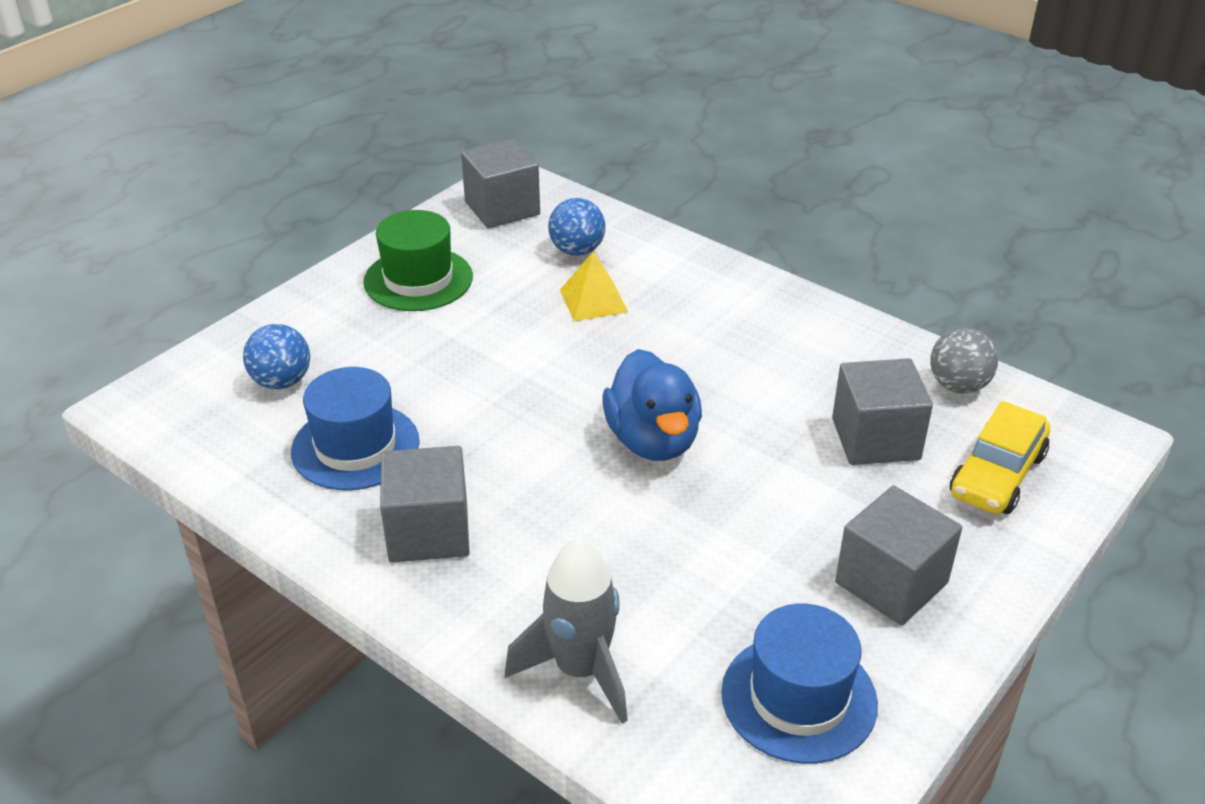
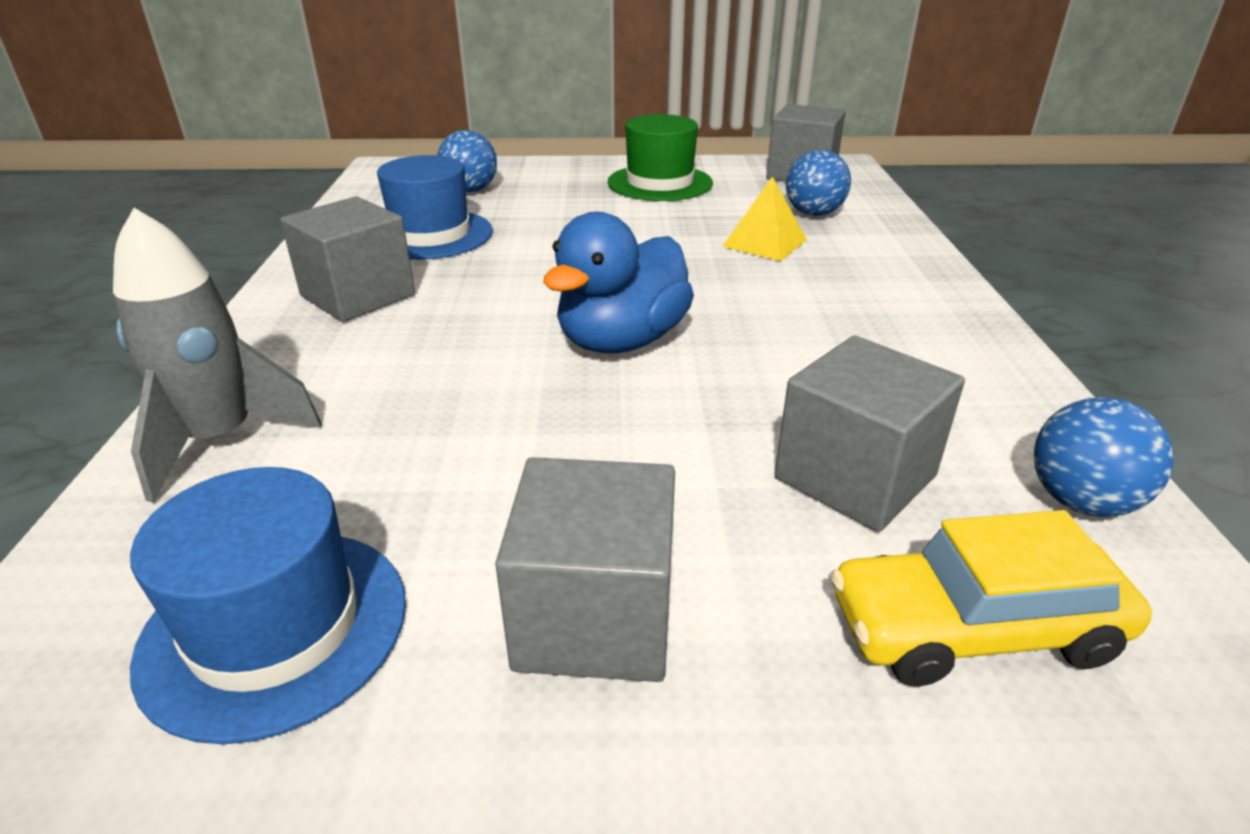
camera: 50 degrees right, 5 degrees down
(958, 386) = (1080, 501): grey ball -> blue ball

